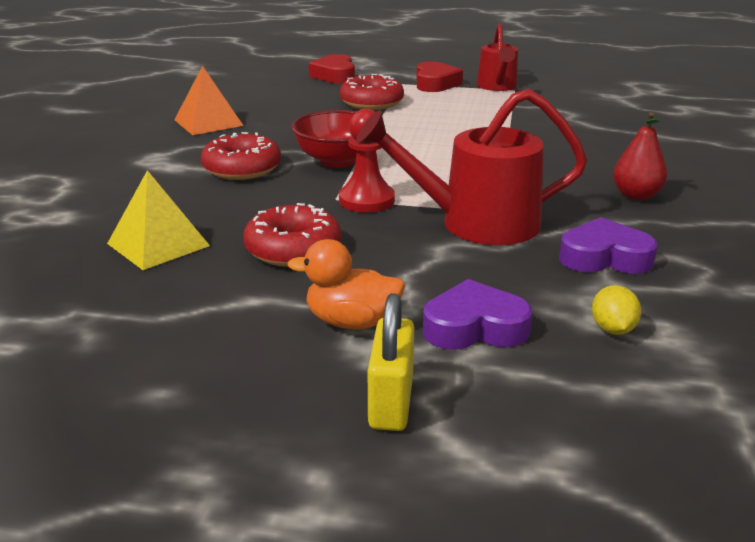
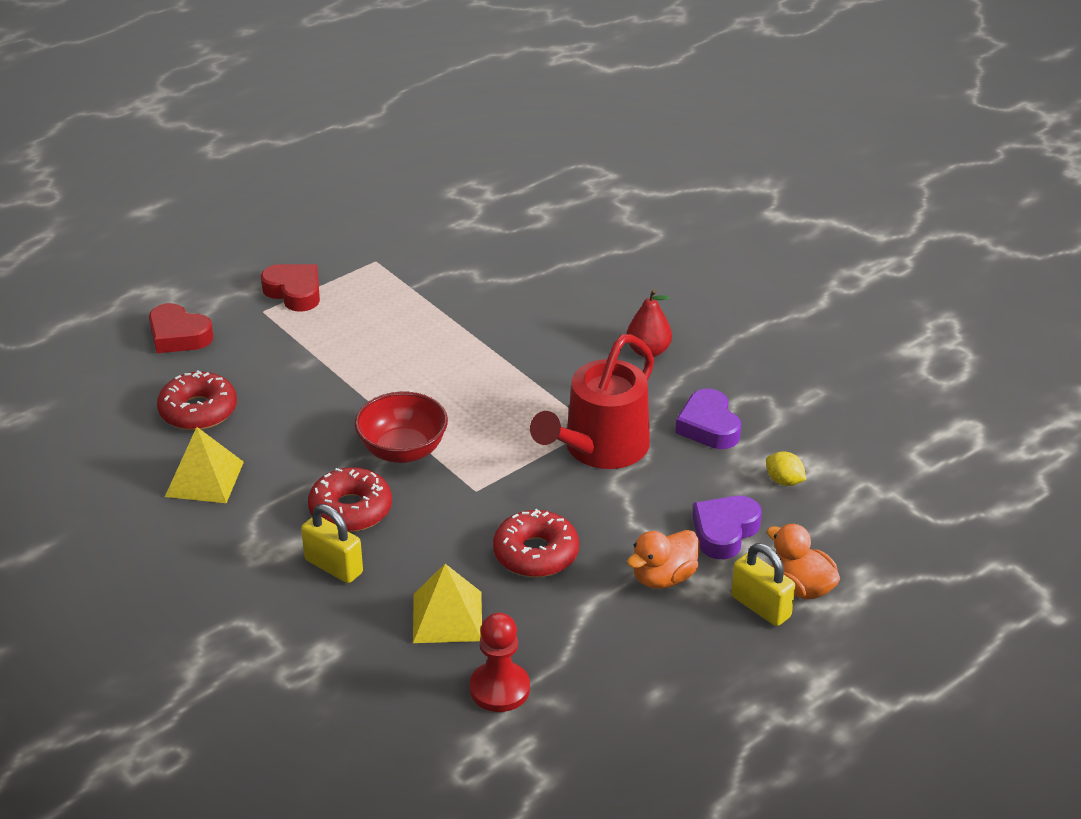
camera: 50 degrees left, 10 degrees up
(168, 185) = (333, 566): none -> yellow padlock
(208, 122) = (204, 479): orange pyramid -> yellow pyramid
(366, 200) = (499, 477): red pawn -> red pawn (499, 689)
(371, 102) = (291, 357): red donut -> red donut (198, 411)
(466, 417) = (801, 587): none -> orange duck
(497, 86) = (355, 264): red watering can -> none
(604, 257) = (708, 426): purple heart -> purple heart turned 60 degrees counterclockwise

